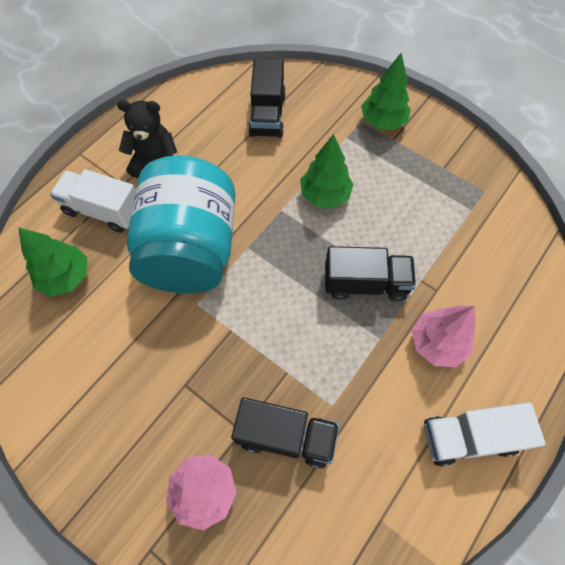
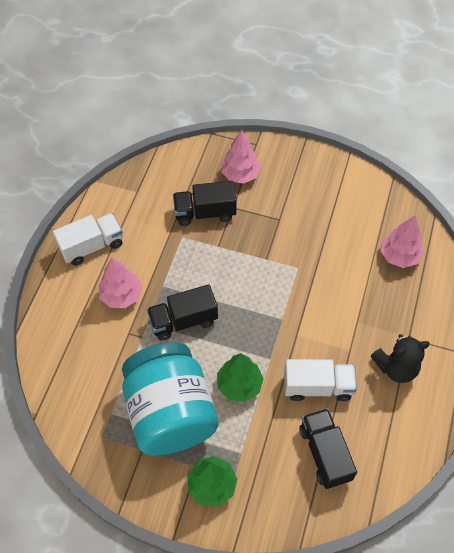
camera: 160 degrees right, 5 degrees down
(66, 277) = (399, 256): green tree -> pink tree
(103, 210) = (407, 311): white truck -> white truck (317, 386)
(191, 249) = (323, 303): turquoise jar -> turquoise jar (170, 413)

